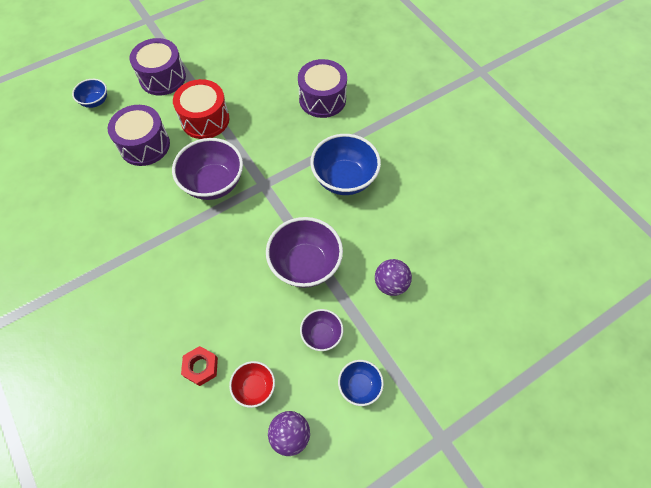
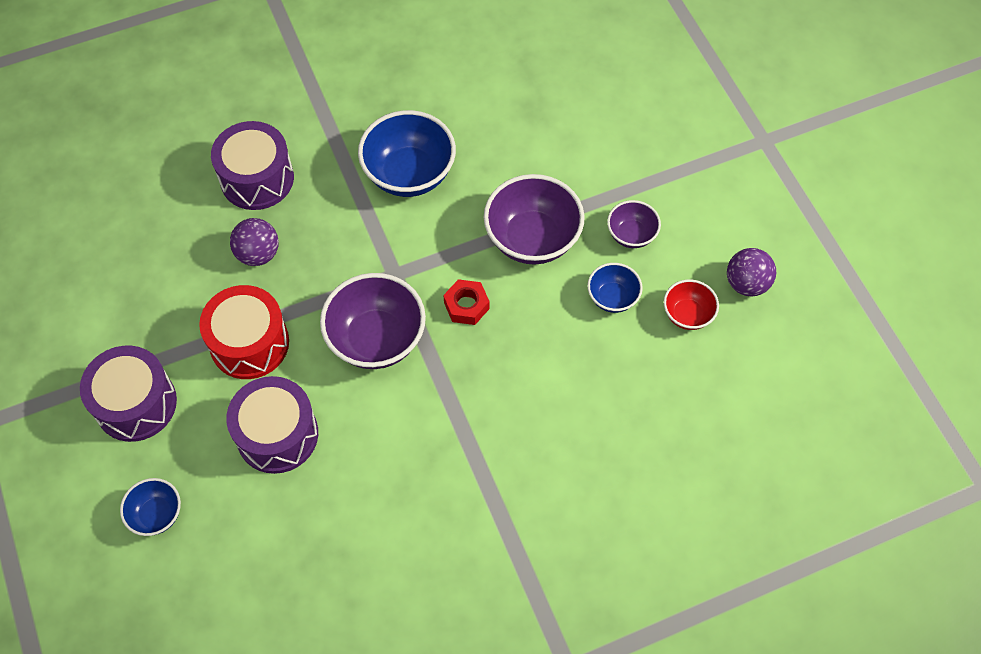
camera: 80 degrees left, 0 degrees up
(201, 367) = (655, 372): red nut -> red nut (466, 305)
(359, 386) = (698, 206): blue bowl -> blue bowl (612, 298)
(390, 284) = (576, 151): purple ball -> purple ball (258, 254)

